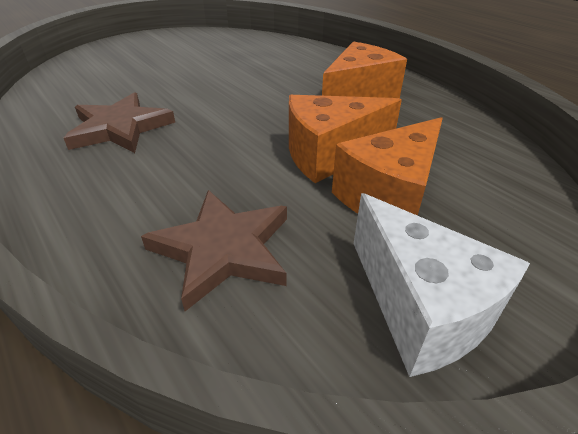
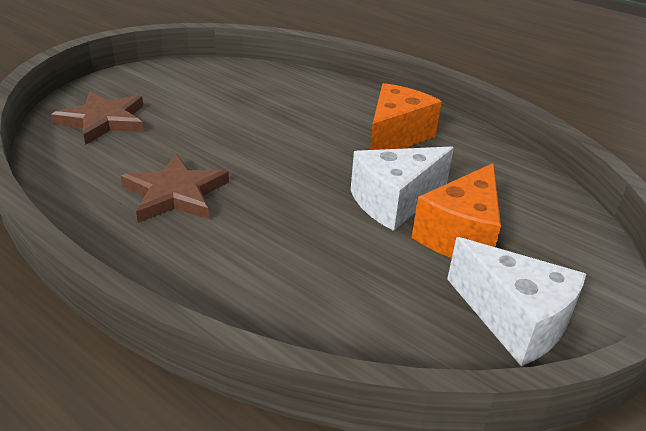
camera: 15 degrees left, 5 degrees down
(223, 249) = (344, 298): brown star -> brown star (104, 121)
(329, 155) = (395, 202): orange cheese -> white cheese

